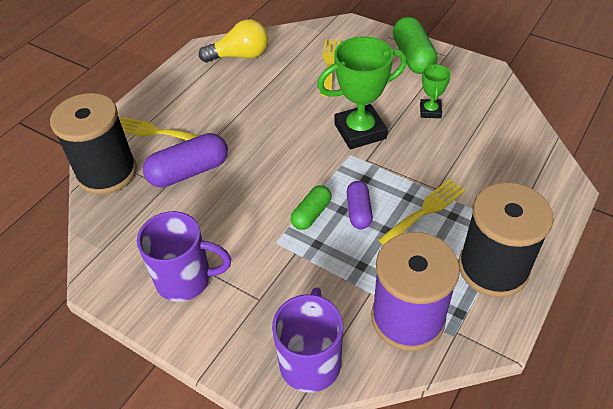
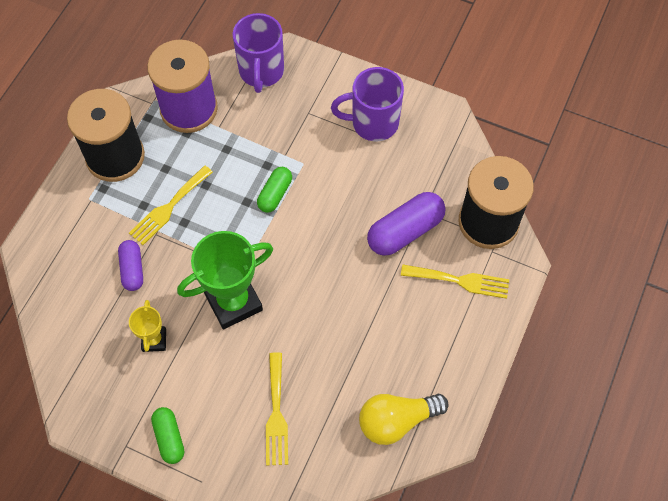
camera: 170 degrees right, 15 degrees up
(359, 211) = (230, 201): purple capsule -> purple capsule (132, 269)
(413, 57) = (169, 438): green capsule -> green capsule, size x0.60
(430, 111) = (154, 340): green trophy -> yellow trophy

